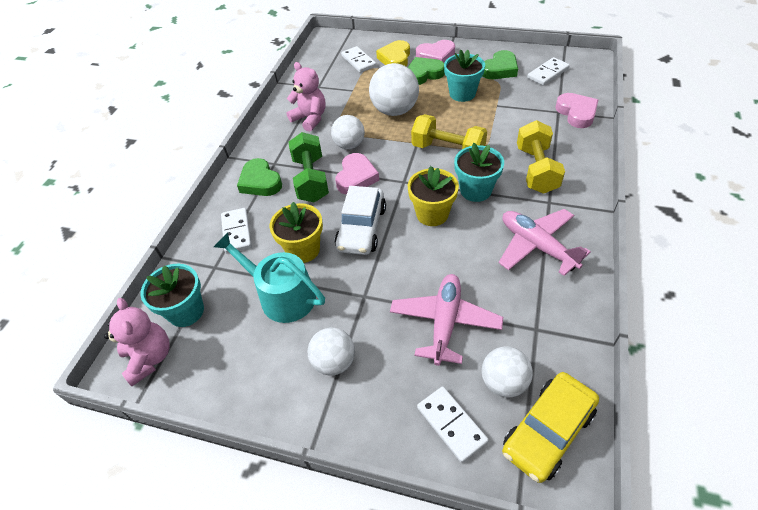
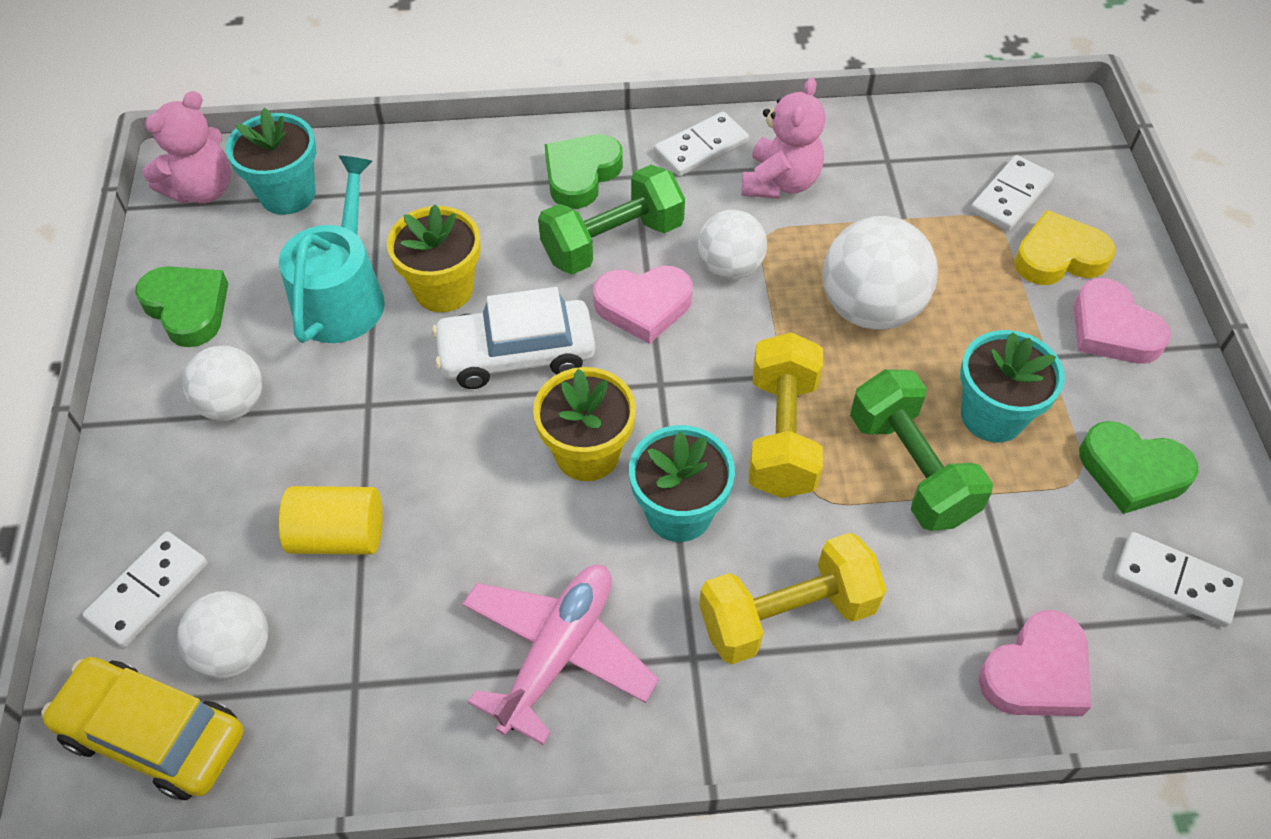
camera: 65 degrees right, 5 degrees up
(236, 232) = (457, 189): white domino -> white domino (701, 147)
(423, 74) = (1027, 324): green heart -> green heart (187, 308)
(445, 322) = (338, 536): pink plane -> yellow cylinder
(478, 120) = (911, 468): none -> green dumbbell

